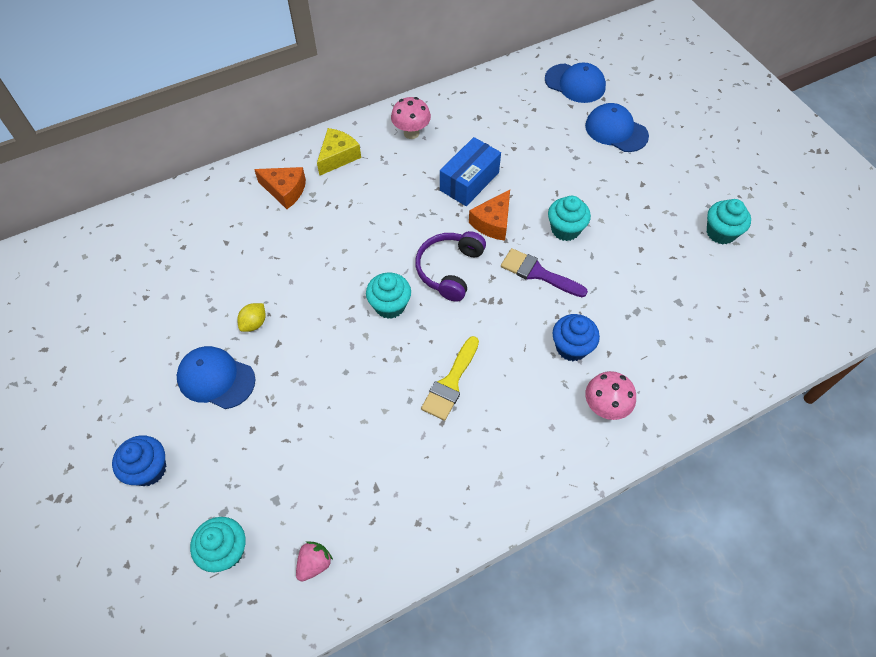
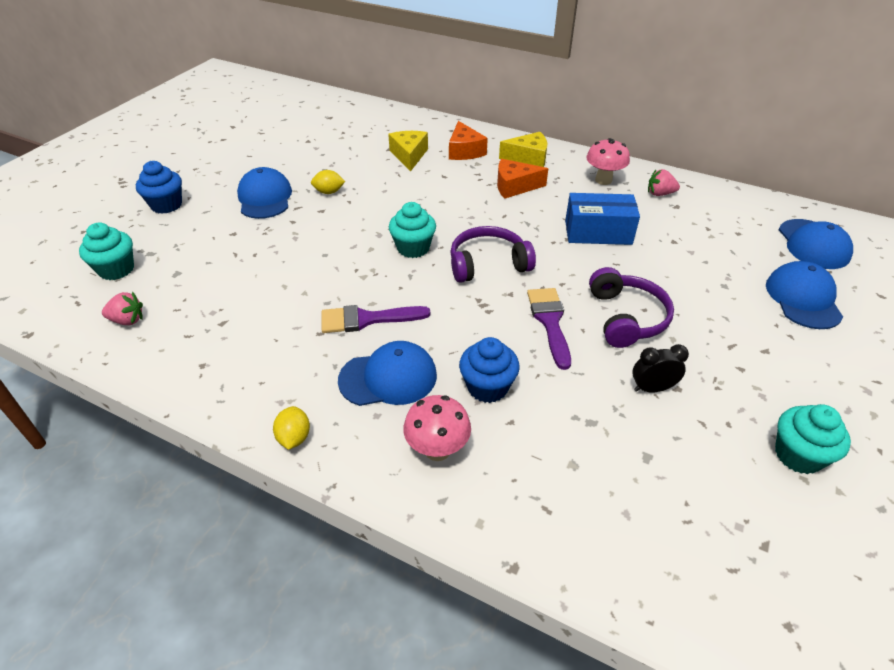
camera: 55 degrees right, 15 degrees down
(253, 233) = (409, 156): none -> yellow cheese
(450, 383) = (366, 319): yellow brush -> purple brush
(457, 115) = (660, 194): none -> pink strawberry
(493, 222) = (571, 266): orange cheese -> orange cheese (514, 186)
(522, 401) = (388, 378): none -> blue cap
(538, 489) = (294, 437): none -> yellow lemon
(565, 229) = (626, 317): turquoise cupcake -> purple headphones
(632, 261) = (652, 388): none -> black clock

